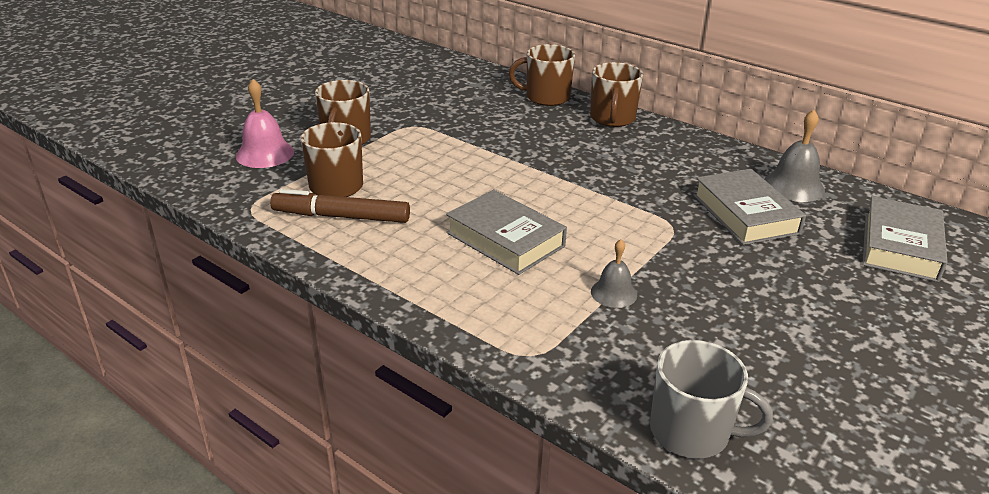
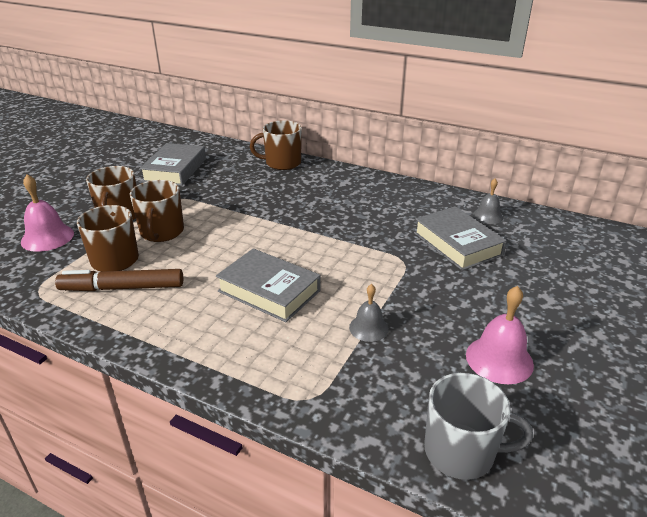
camera: 10 degrees left, 0 degrees up
(612, 118) = (337, 175): brown mug -> brown mug (162, 232)
(763, 346) = (499, 359): none -> pink bell
(793, 186) = (487, 216): grey bell -> grey bell, size x0.64
(900, 246) = (578, 256): grey book -> grey book (175, 170)

